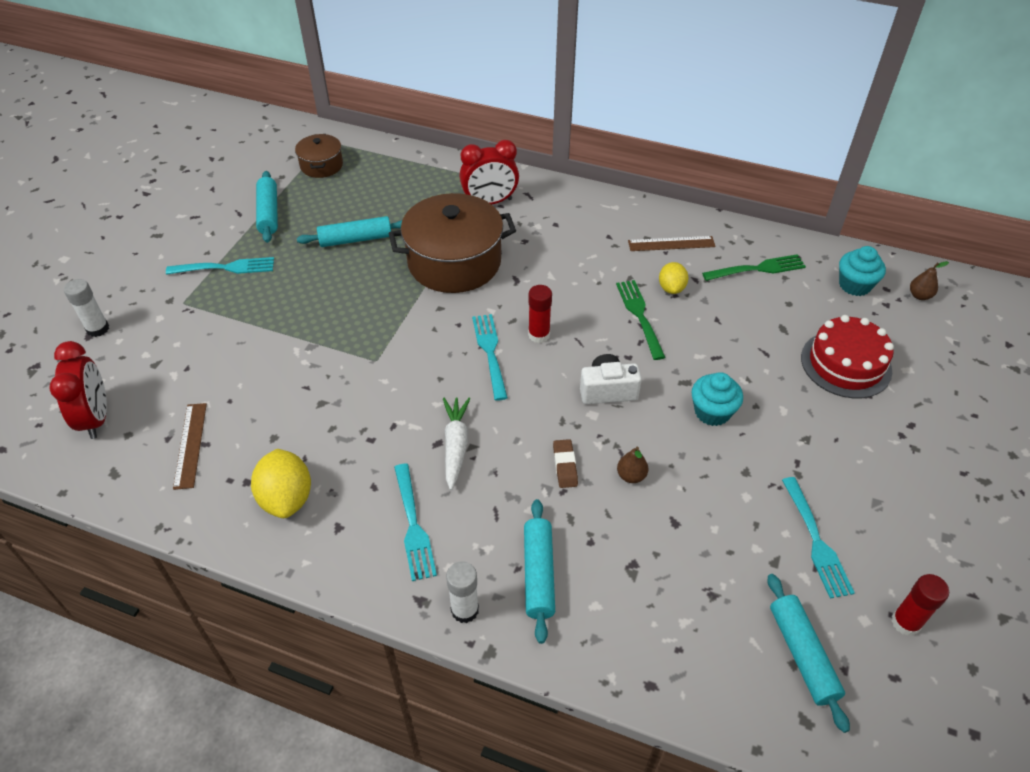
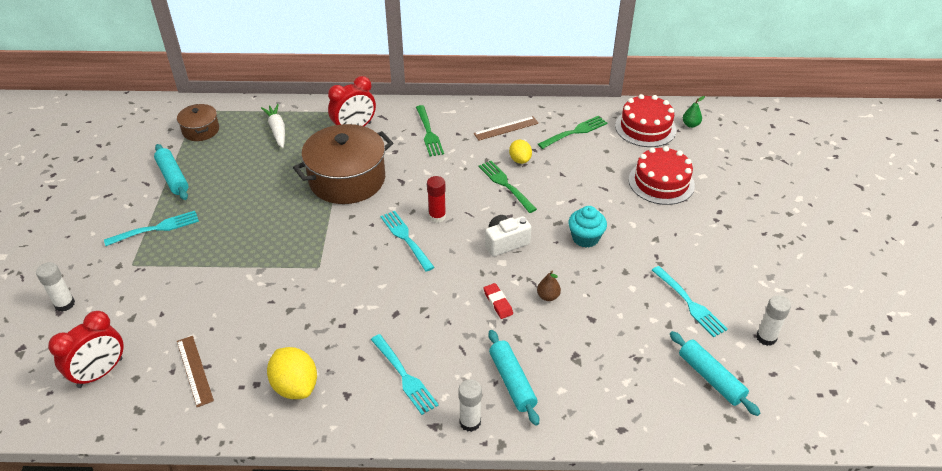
camera: 20 degrees left, 5 degrees down
(96, 418) = (100, 373): red clock -> red clock turned 75 degrees clockwise
(355, 239) = (258, 181): turquoise rolling pin -> none
(455, 445) = (410, 311): white carrot -> white carrot (277, 130)
(565, 466) = (498, 303): brown eraser -> red eraser
(574, 227) = (428, 132): none -> green fork
(854, 285) = (645, 128): turquoise cupcake -> red cake
(905, 622) = (766, 337): red glue stick -> white glue stick
(919, 296) = (690, 125): brown pear -> green pear

